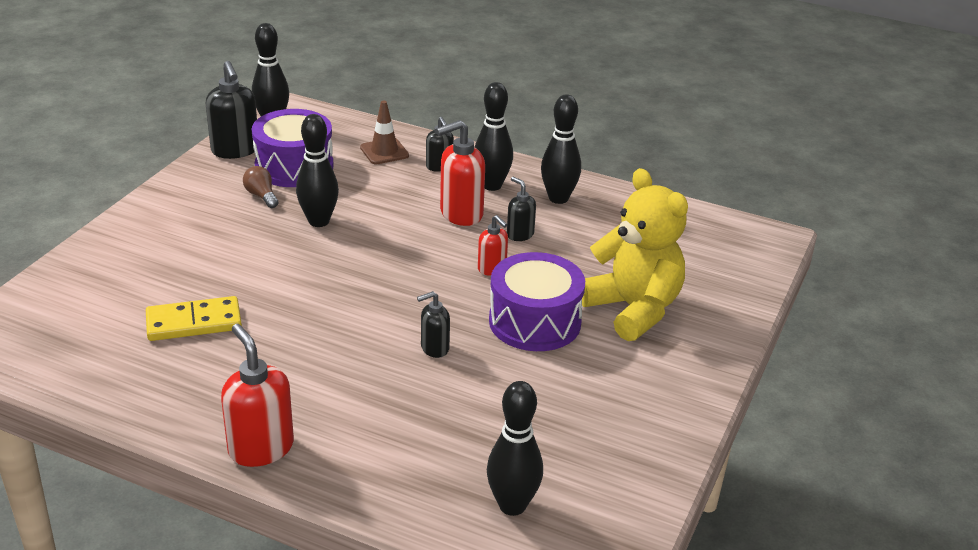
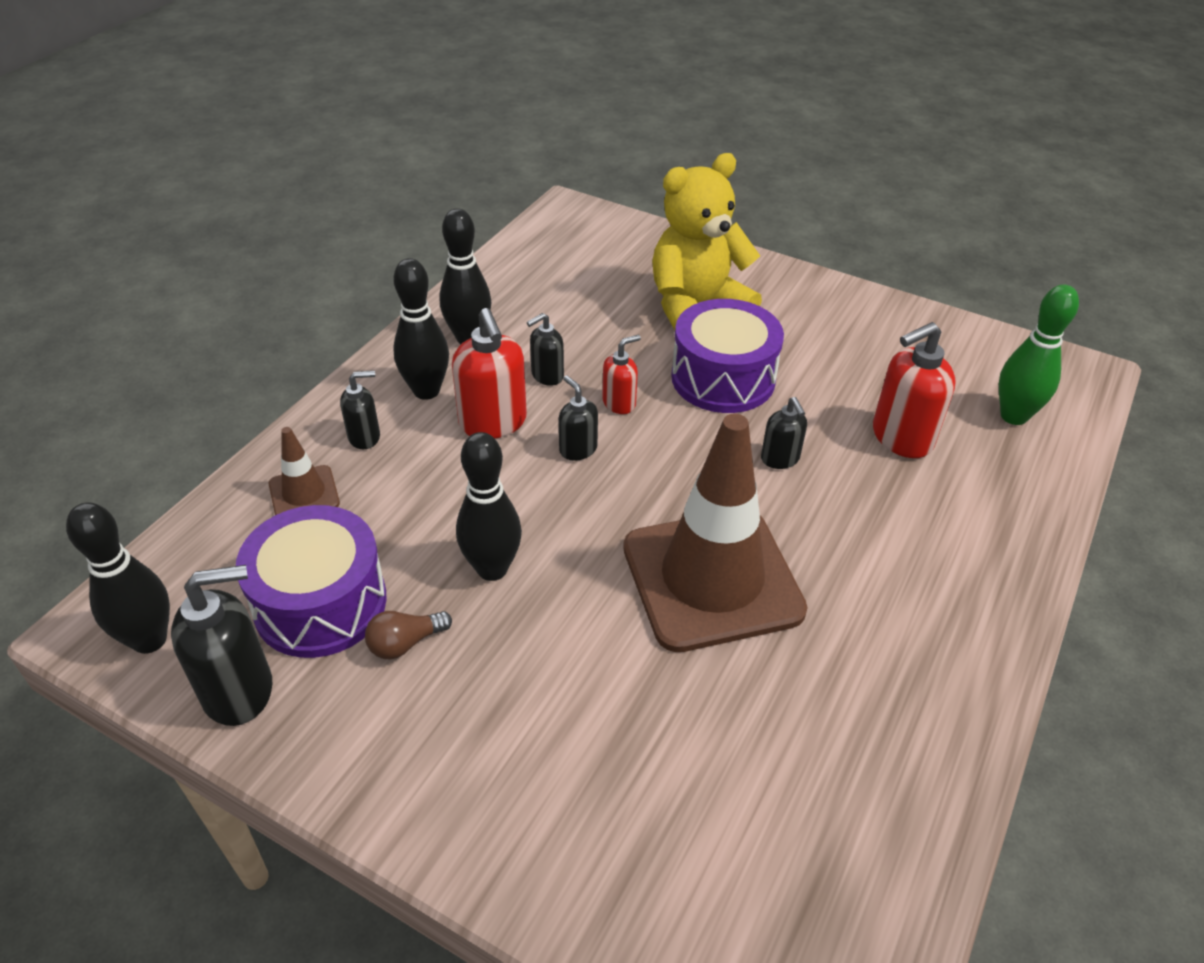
camera: 85 degrees left, 10 degrees up
(194, 323) = (752, 708): yellow domino -> none
(261, 448) = (991, 614): red soap dispenser -> red soap dispenser (901, 438)
(305, 309) = (712, 579): none -> brown traffic cone
(436, 251) = (578, 449): none -> black soap dispenser
(512, 505) = (1013, 416): black bowling pin -> green bowling pin

